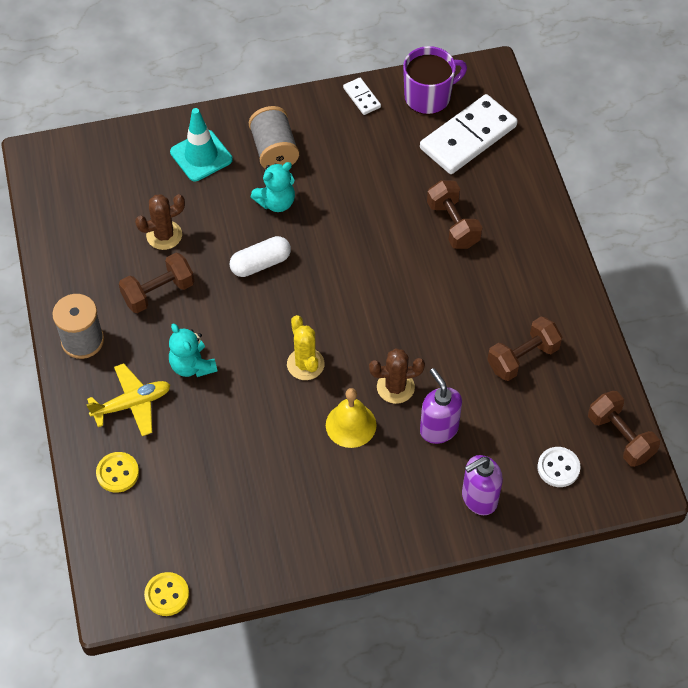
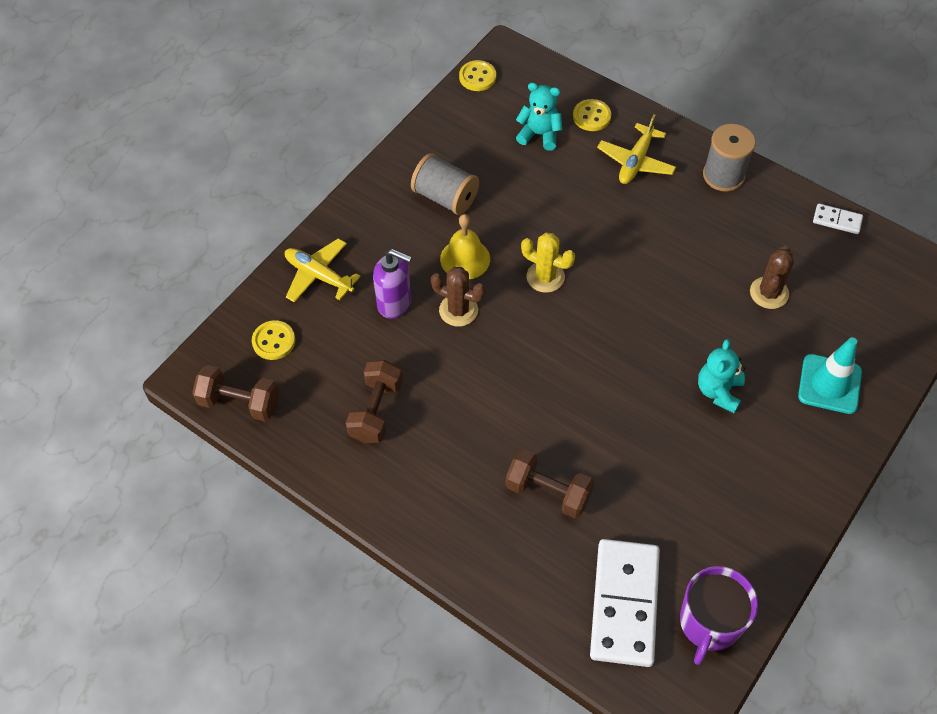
camera: 140 degrees right, 0 degrees up
(158, 292) = (716, 247): brown dumbbell -> none
(192, 366) = (626, 215): turquoise teddy bear -> turquoise teddy bear (539, 135)
(260, 264) = (668, 328): white capsule -> none
(274, 150) = (778, 440): grey spool -> grey spool (445, 197)
(362, 97) = (768, 565): white domino -> white domino (837, 220)
(395, 387) = (458, 310): brown cactus -> brown cactus turned 75 degrees clockwise
(479, 498) = (319, 275): purple soap dispenser -> yellow plane
(558, 468) = (274, 341): white button -> yellow button

